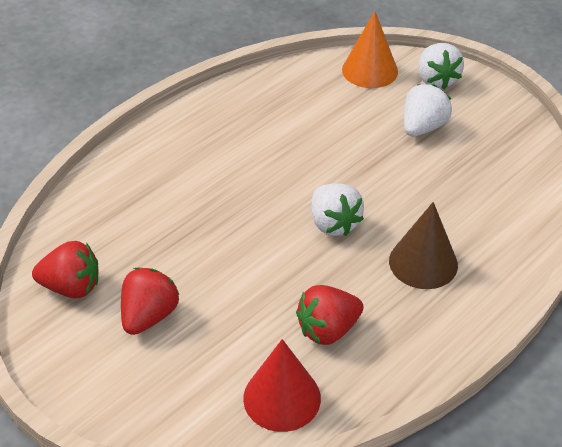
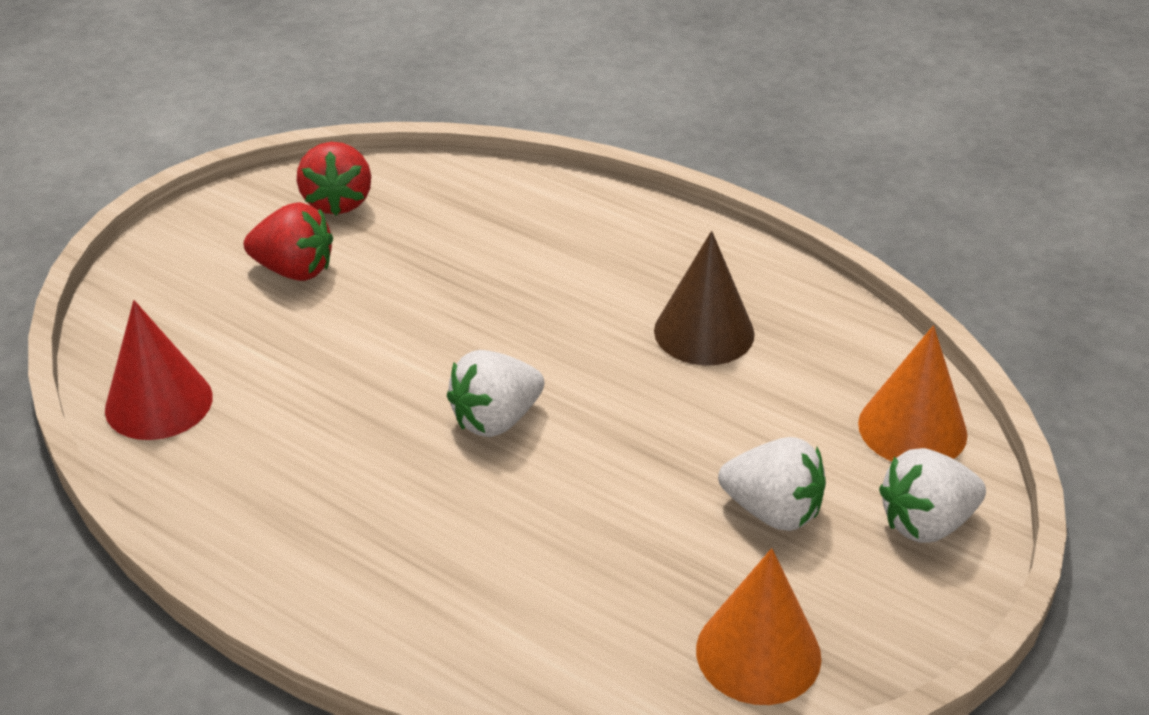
camera: 80 degrees right, 5 degrees down
(328, 329) = (278, 434): red strawberry -> none
(423, 262) = (426, 530): brown cone -> brown cone (704, 332)
(516, 148) = (758, 653): none -> orange cone

